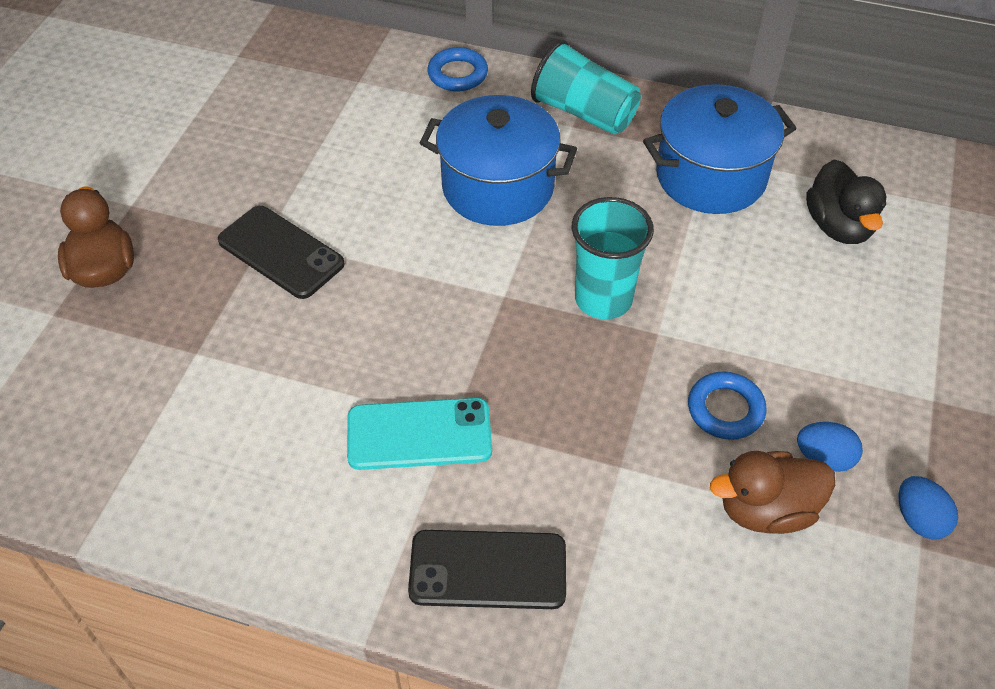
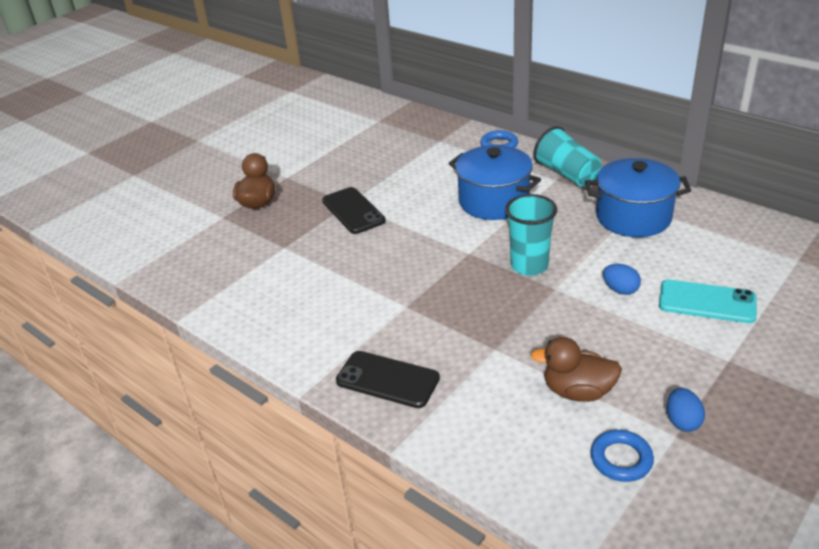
camera: 25 degrees right, 15 degrees down
(419, 434) = (383, 308): turquoise phone -> turquoise phone (707, 302)
(725, 409) = (578, 335): blue ring -> blue ring (621, 459)
(824, 458) = (632, 374): blue egg -> blue egg (620, 290)
(838, 226) = (708, 257): black duck -> none

